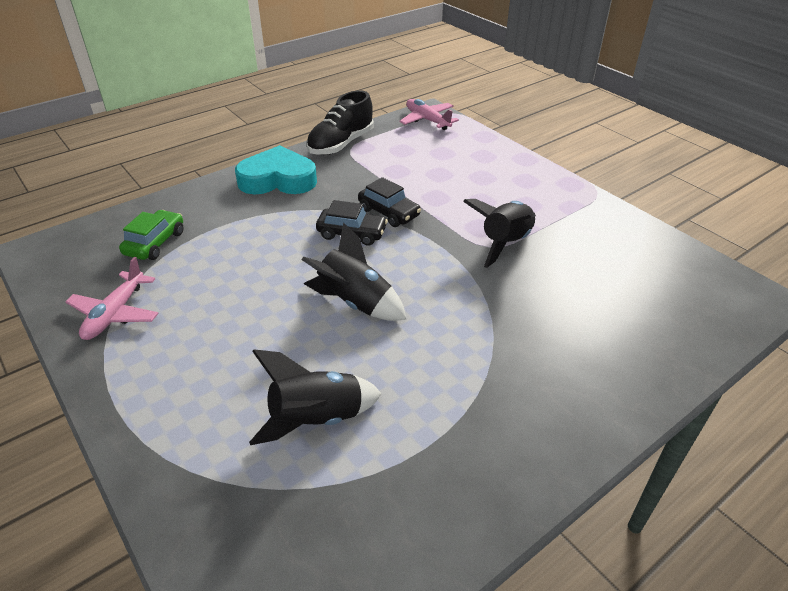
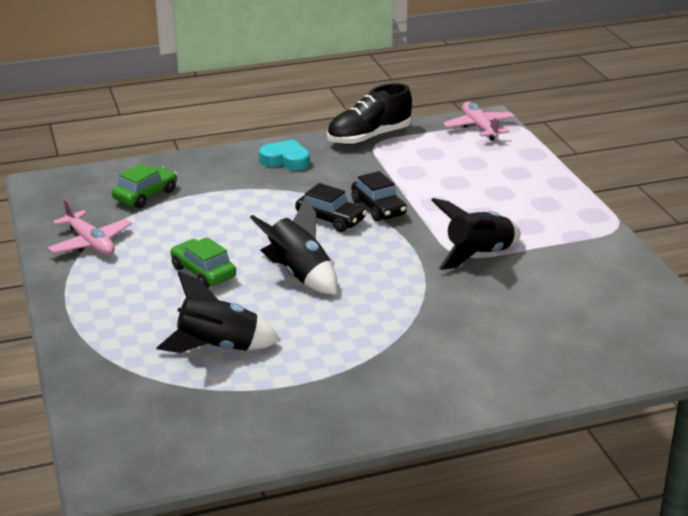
camera: 20 degrees right, 10 degrees down
(115, 313) = (90, 243): pink plane -> pink plane turned 75 degrees counterclockwise
(255, 323) = (203, 272): none -> green car
(278, 179) = (285, 160): turquoise heart -> turquoise heart, size x0.63

